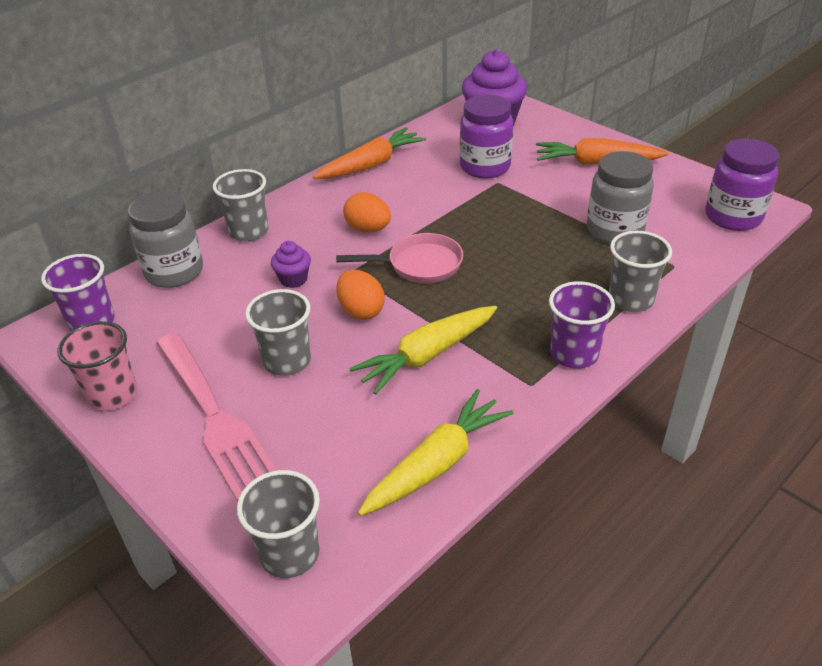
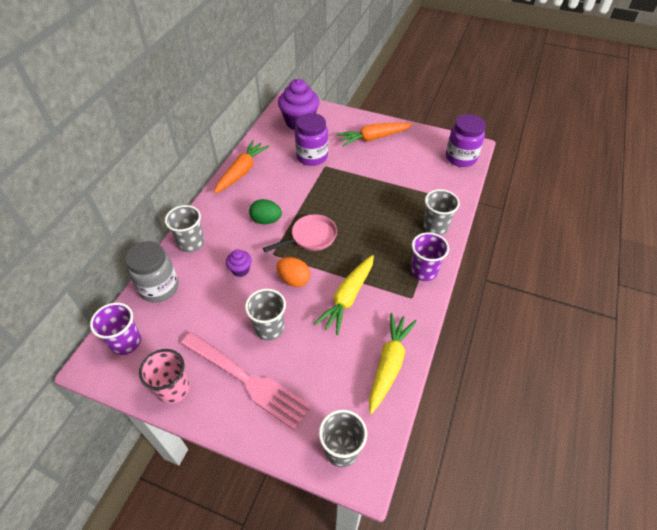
camera: 25 degrees left, 10 degrees up
(368, 229) = (266, 220): orange egg -> green egg
(614, 230) = (405, 183): grey jar -> none

